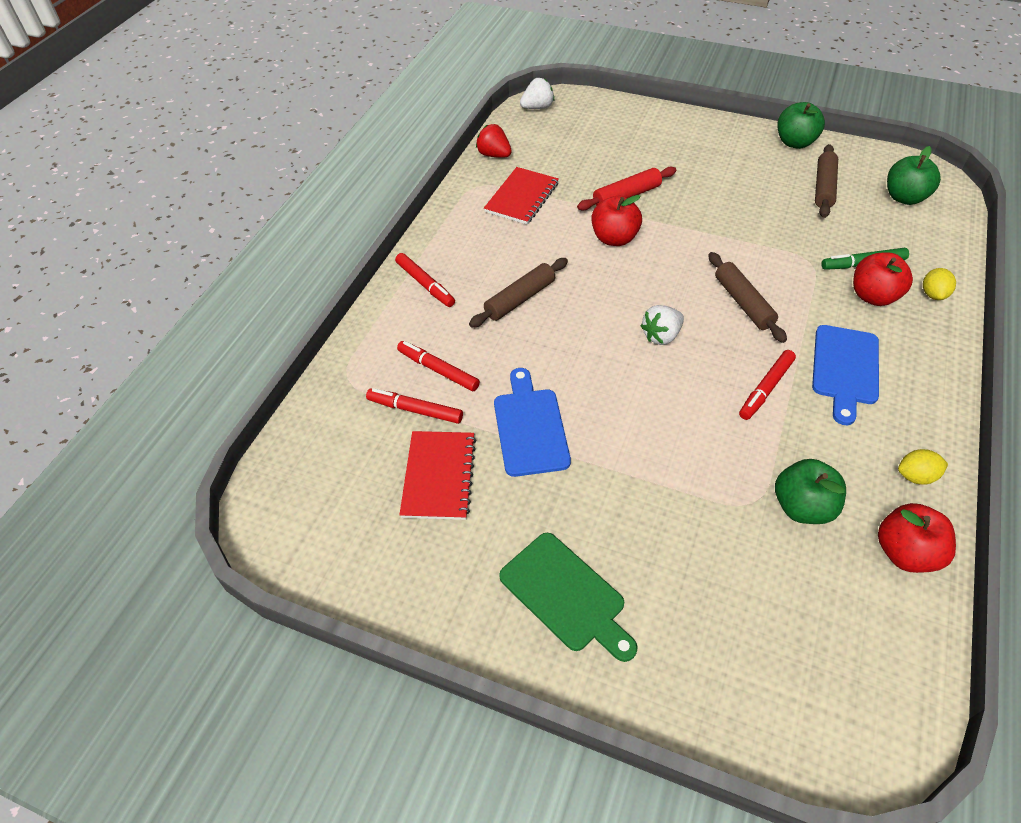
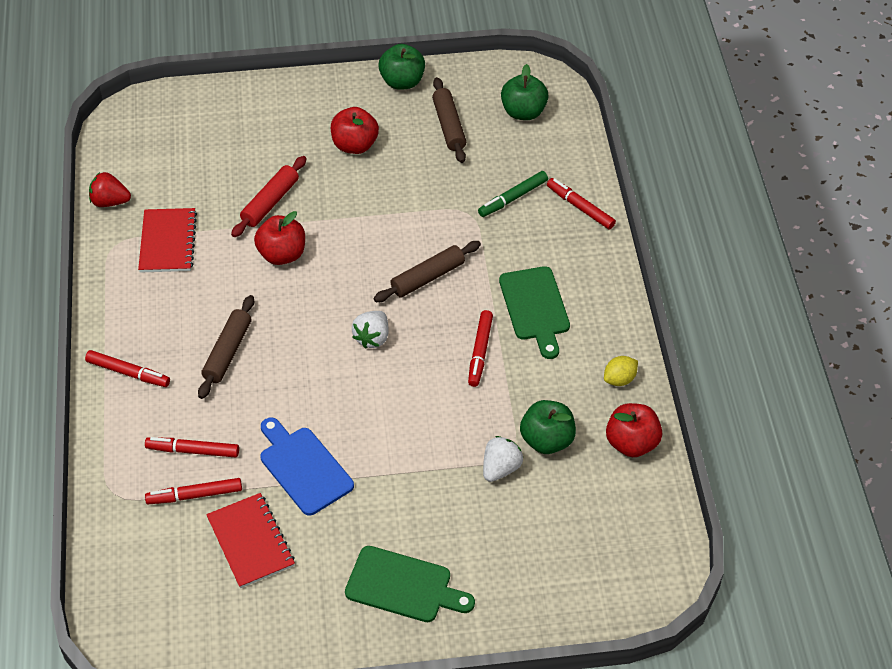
camera: 30 degrees left, 0 degrees up
(537, 107) = (122, 126): white strawberry -> white strawberry (500, 468)
(743, 303) = (428, 277): brown rolling pin -> brown rolling pin turned 75 degrees counterclockwise
(845, 369) = (535, 307): blue cutting board -> green cutting board
(873, 296) = (533, 228): red apple -> red apple (355, 145)
(933, 294) = (580, 207): yellow lemon -> red marker

